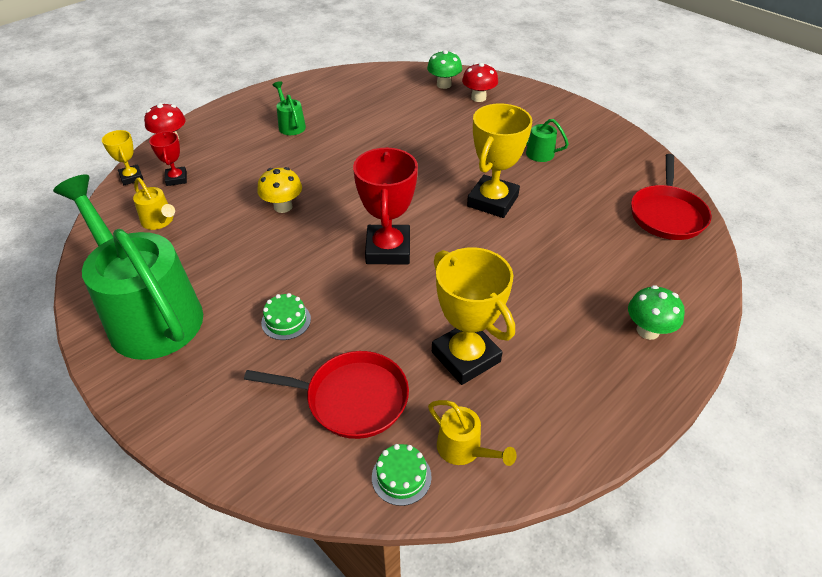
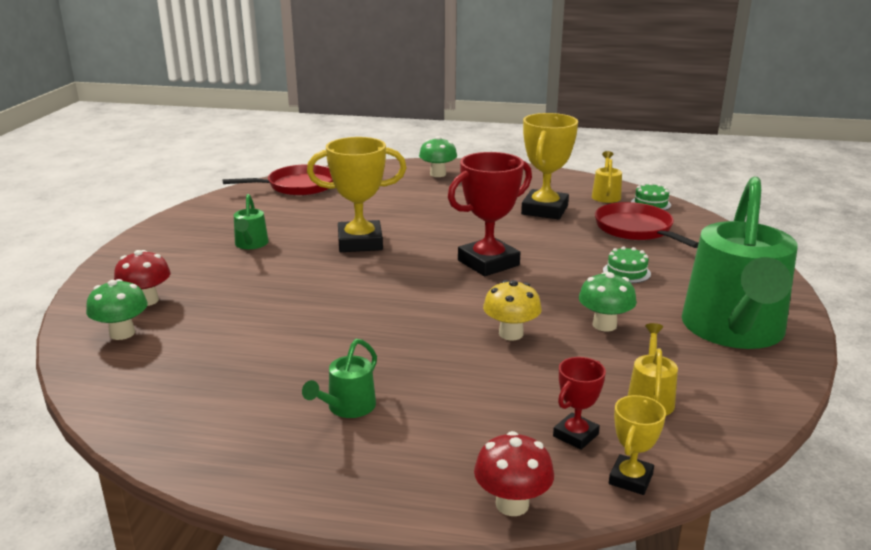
camera: 125 degrees left, 20 degrees down
(239, 253) = (604, 325): none -> green mushroom

